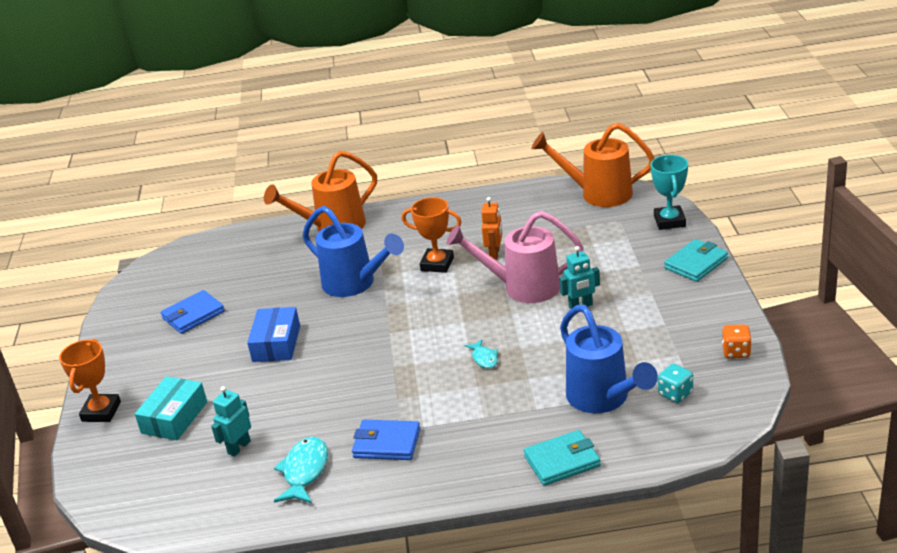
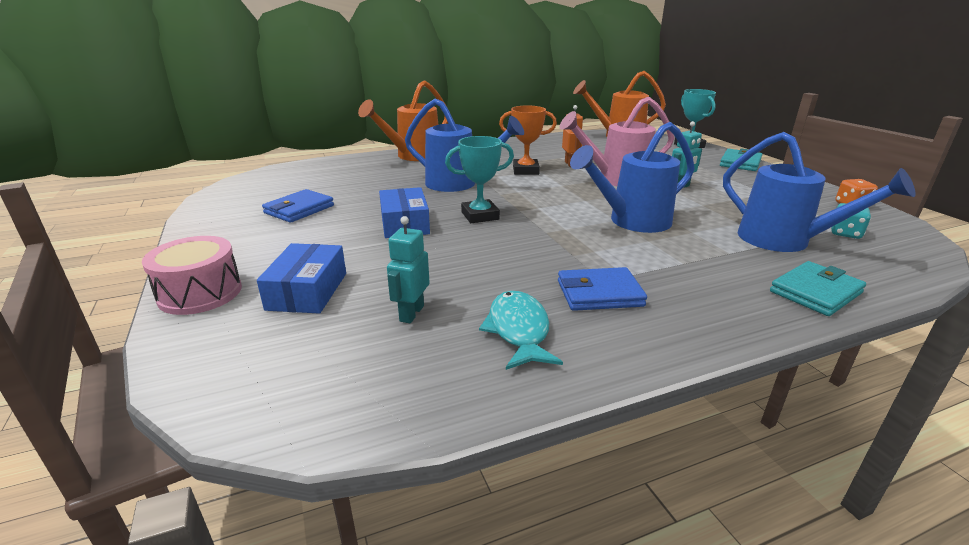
camera: 20 degrees left, 5 degrees down
(101, 412) = (200, 293): orange trophy -> pink drum
(174, 417) = (307, 291): turquoise box -> blue box
(348, 337) = (480, 216): none -> turquoise trophy
(484, 358) = (633, 221): turquoise fish -> blue watering can

